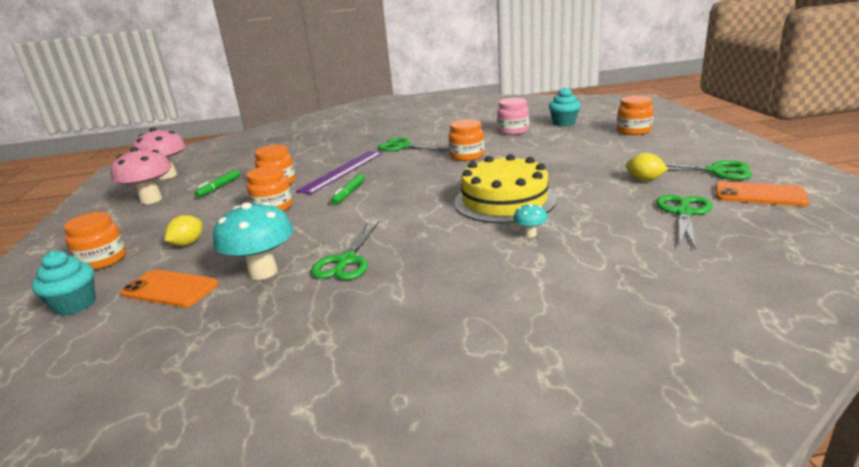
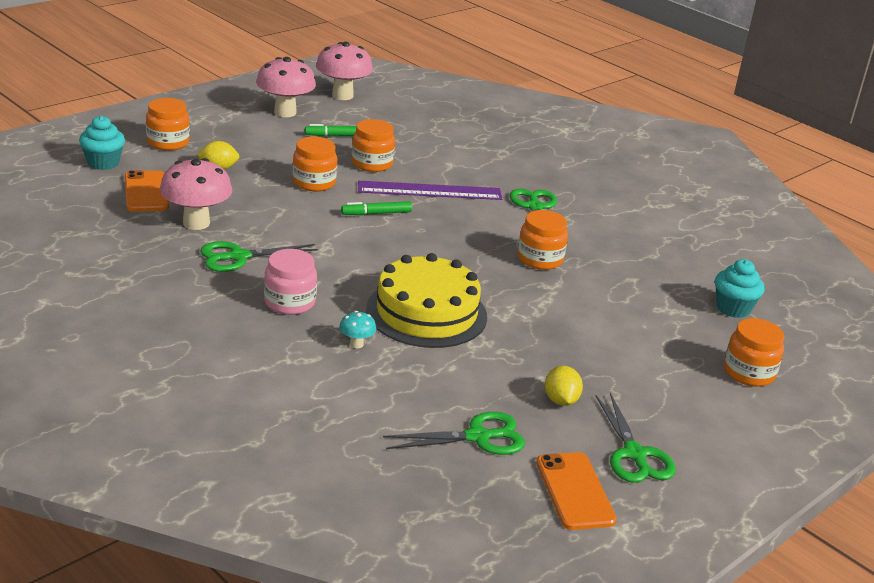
camera: 50 degrees right, 5 degrees up
(263, 272) = (196, 223): turquoise mushroom -> pink mushroom
(513, 131) = (662, 273): pink jar -> pink jar (289, 302)

